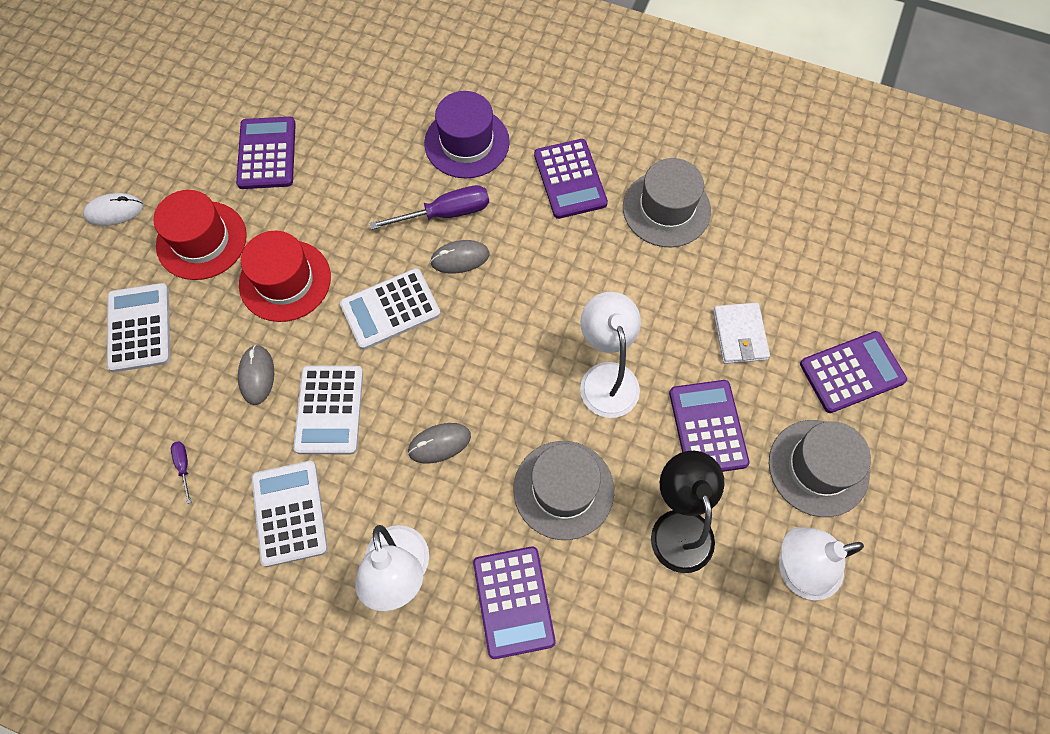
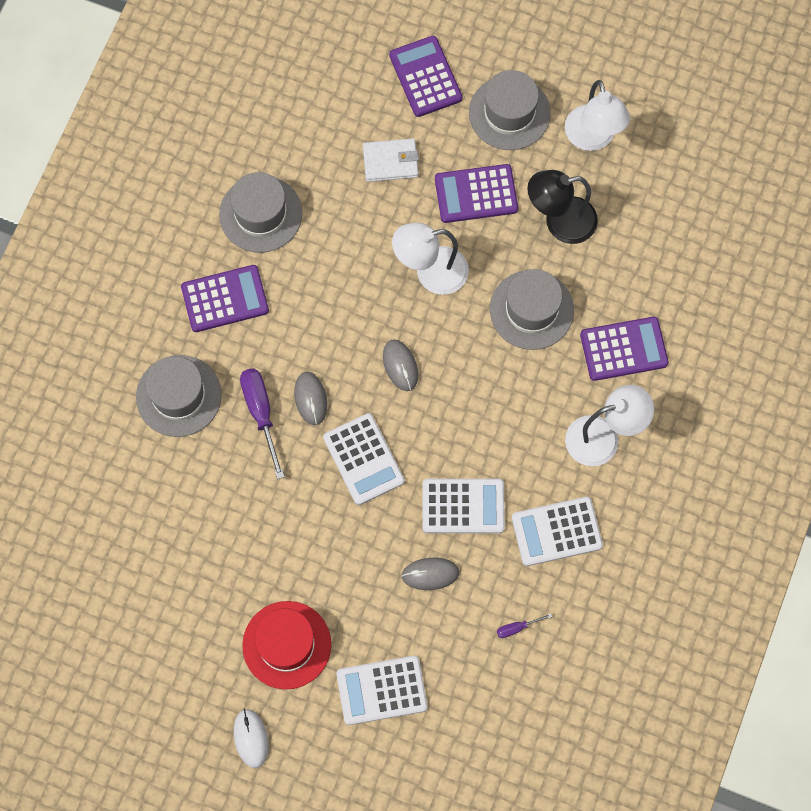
camera: 90 degrees left, 5 degrees up
(267, 153) = (185, 592): purple calculator -> none
(285, 280) = (332, 559): red hat -> none
(439, 444) = (493, 411): grey mouse -> grey mouse (400, 366)
(467, 143) = (178, 396): purple hat -> grey hat

